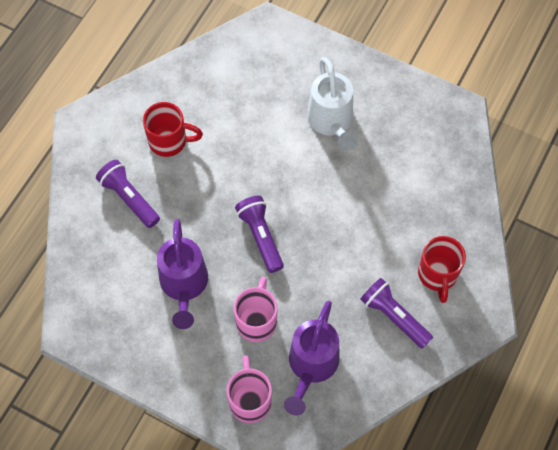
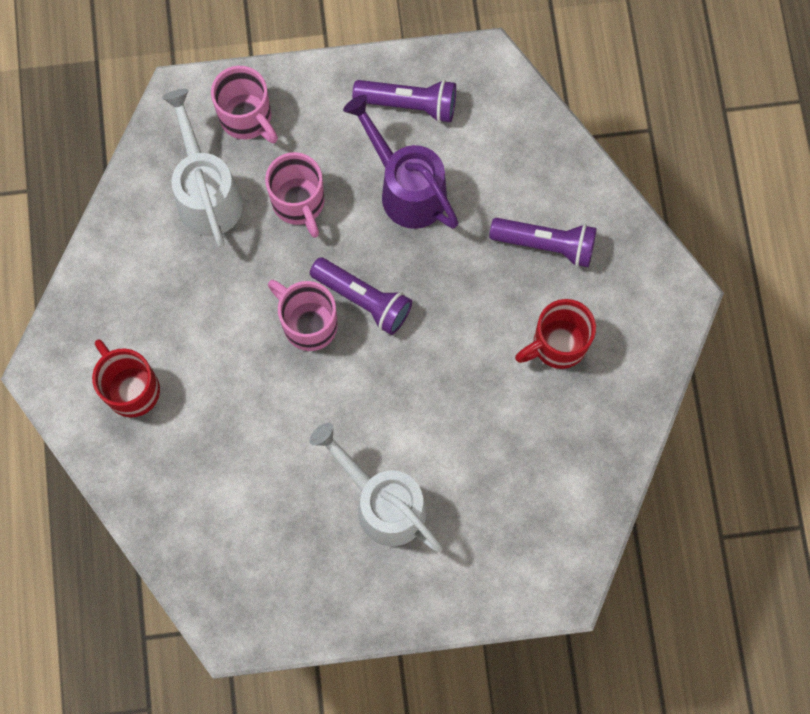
camera: 145 degrees right, 10 degrees up
(304, 244) = (308, 323): none -> pink mug
(311, 366) = (207, 194): purple watering can -> white watering can
(394, 317) = (151, 307): purple flashlight -> purple flashlight (409, 104)

